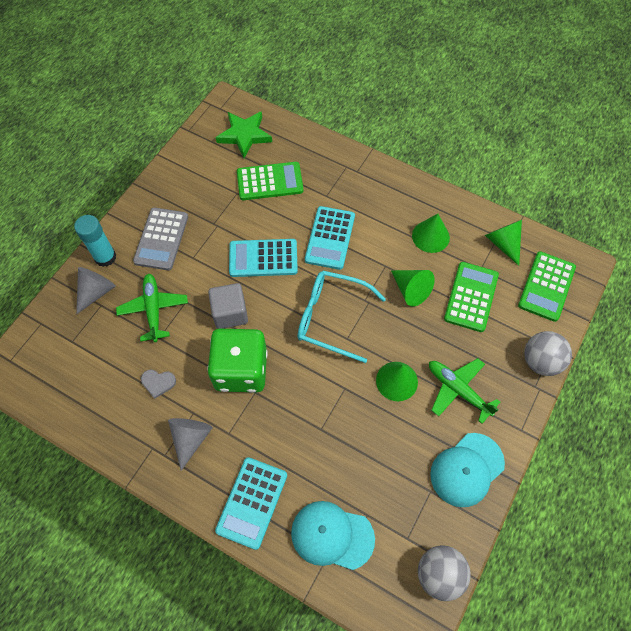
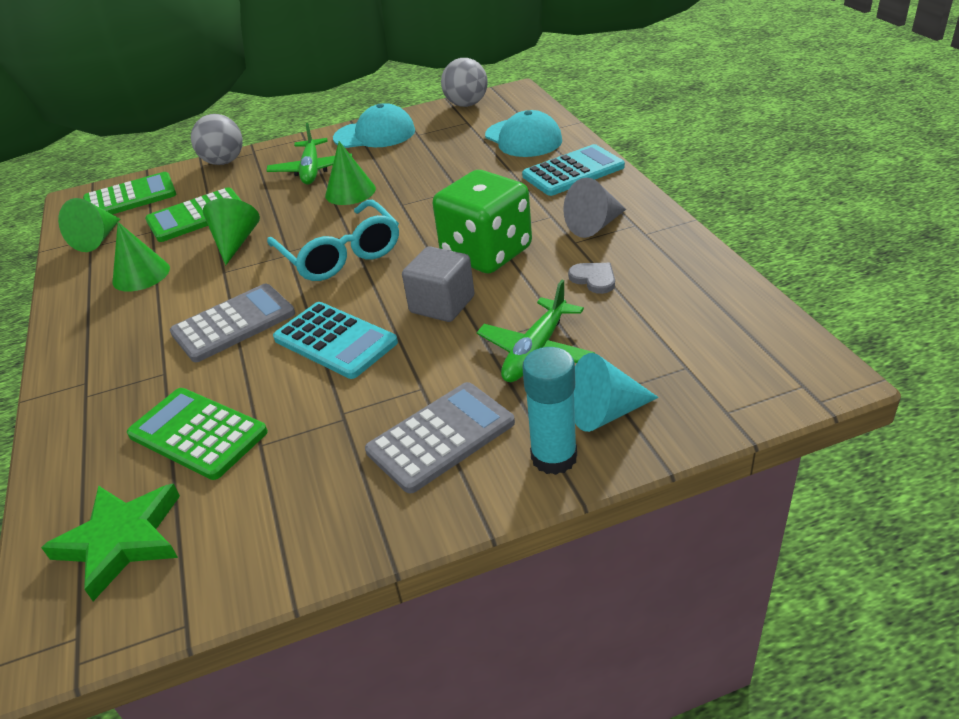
camera: 135 degrees left, 25 degrees down
(96, 291) = (605, 413): grey cone -> turquoise cone
(330, 238) = (233, 323): turquoise calculator -> grey calculator

